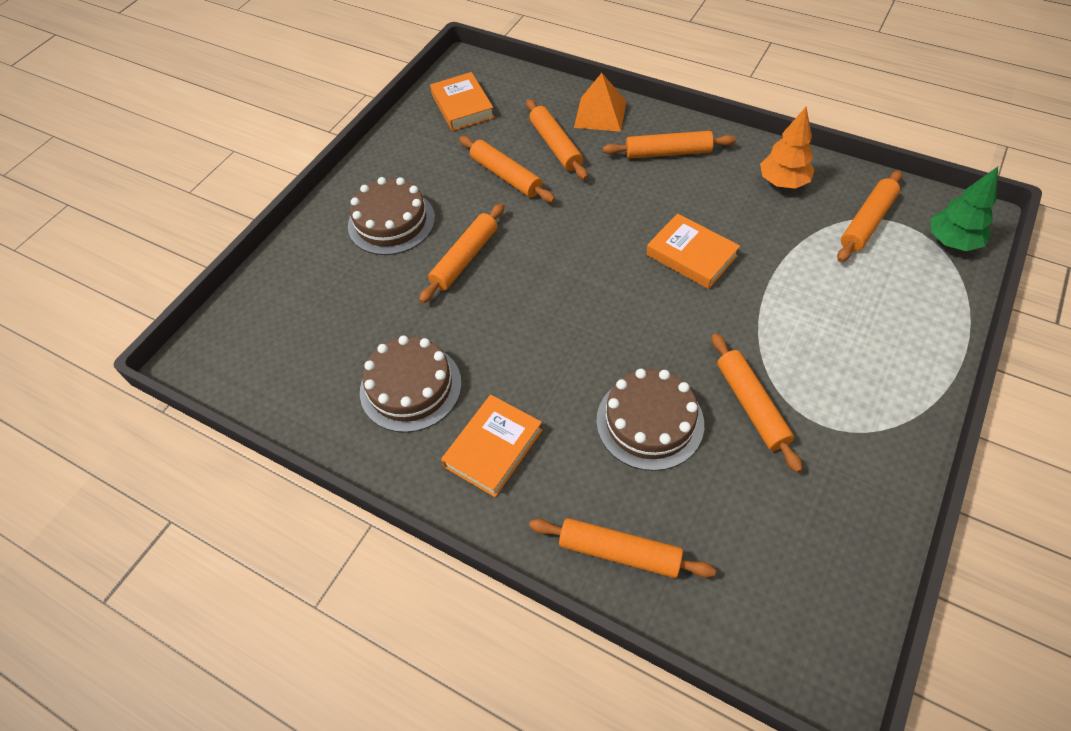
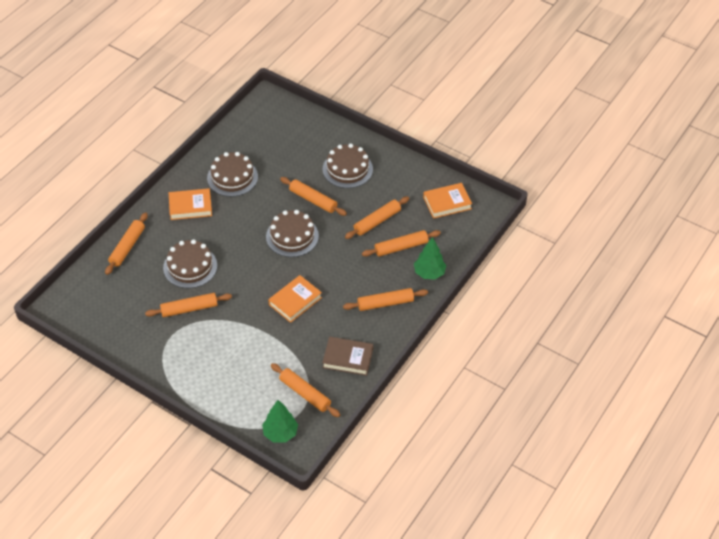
camera: 90 degrees right, 5 degrees down
(493, 448) = (190, 207): orange book -> orange book turned 45 degrees counterclockwise
(551, 276) = (292, 236): none -> brown cake
(600, 114) = (429, 273): orange pyramid -> green tree
(668, 152) = (385, 303): orange rolling pin -> orange rolling pin turned 75 degrees clockwise
(783, 182) = (347, 358): orange tree -> brown book

